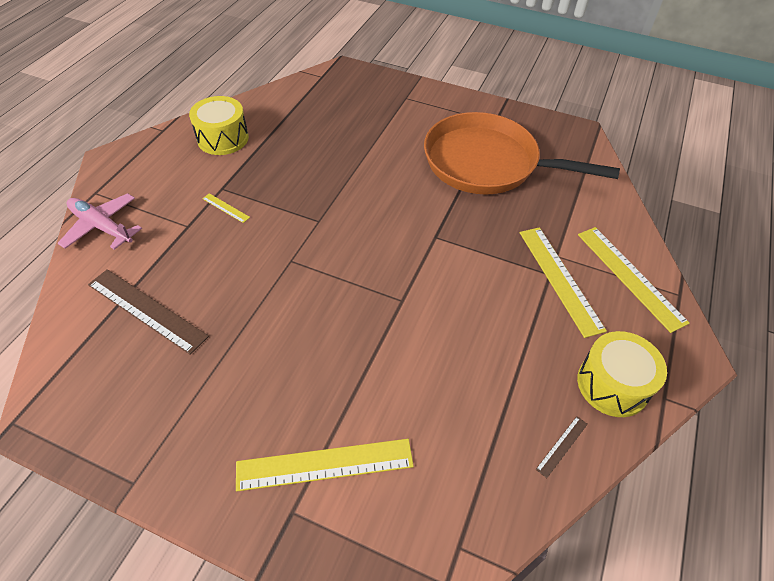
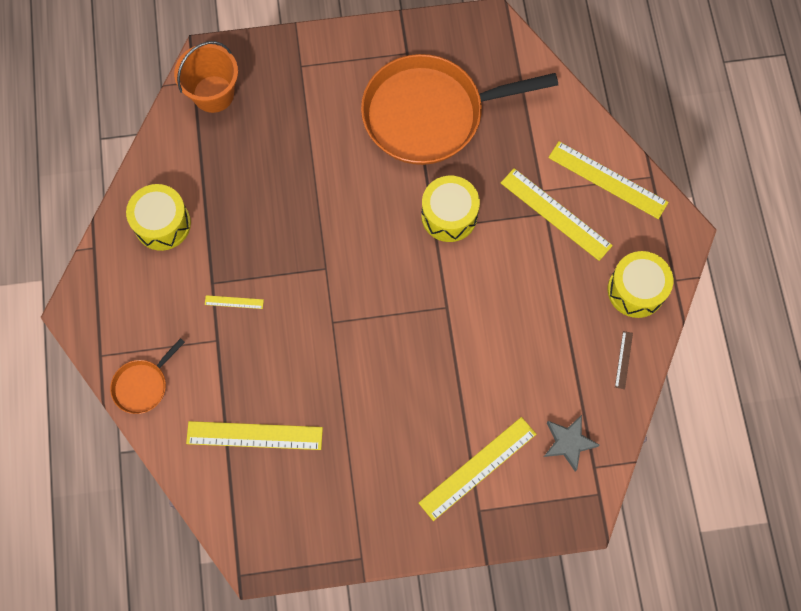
camera: 30 degrees left, 20 degrees up
(102, 227) = (143, 385): pink plane -> orange pan
(147, 310) = (254, 435): brown ruler -> yellow ruler
(329, 87) = (213, 94): none -> orange bucket
(444, 499) = (568, 443): none -> grey star
(455, 234) = (449, 215): none -> yellow drum

